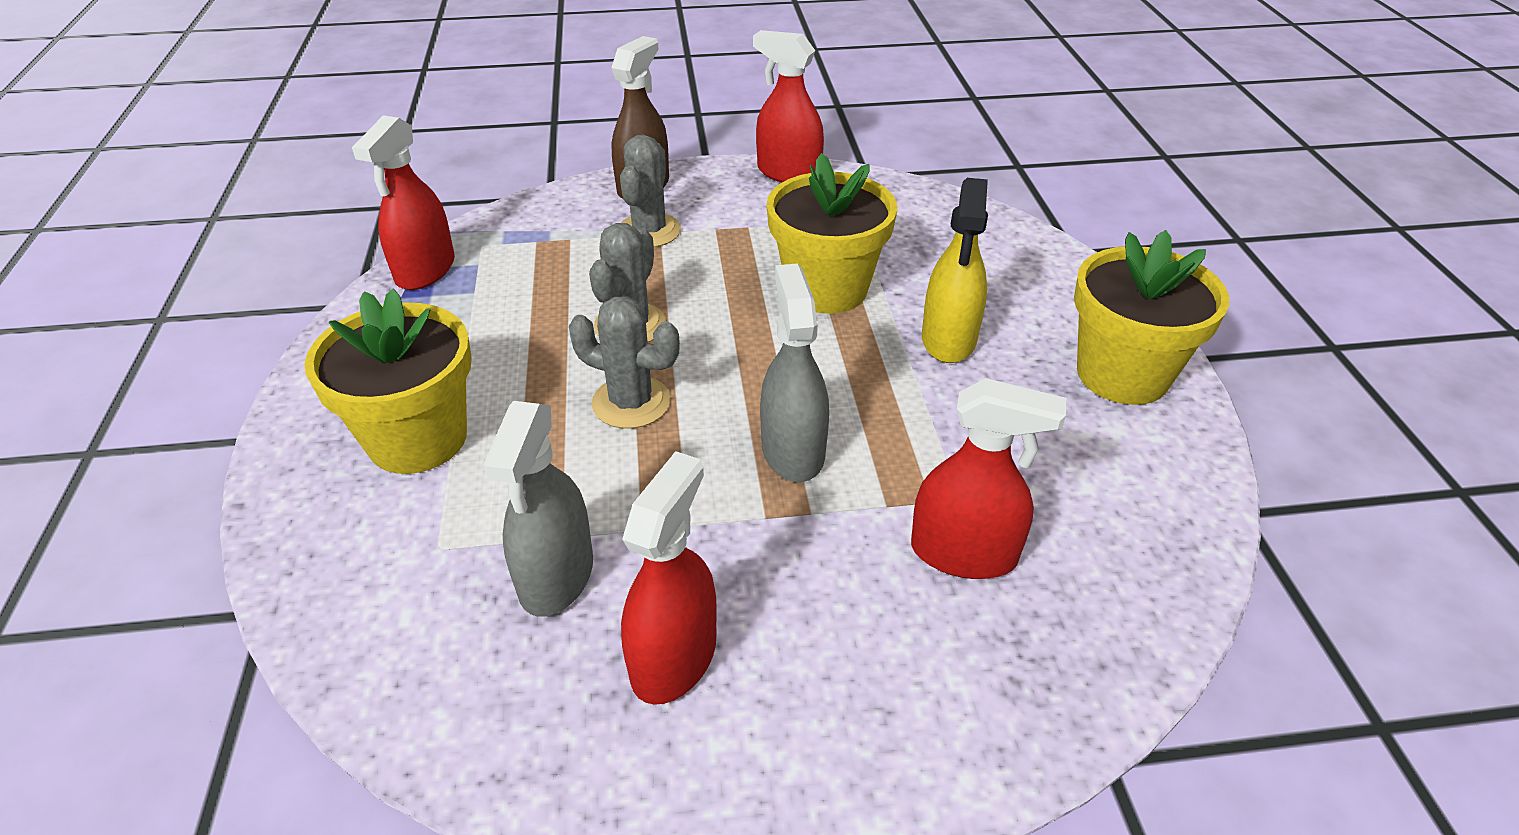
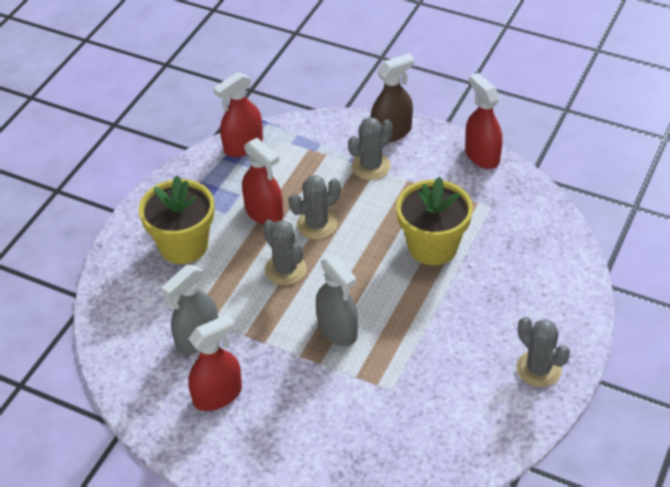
camera: 35 degrees right, 5 degrees up
(792, 451) = (337, 330): grey spray bottle -> grey spray bottle turned 120 degrees clockwise
(948, 339) = (468, 306): yellow spray bottle -> none
(964, 553) = (369, 414): red spray bottle -> red spray bottle (264, 213)
(1122, 374) = (538, 369): yellow flower pot -> grey cactus

